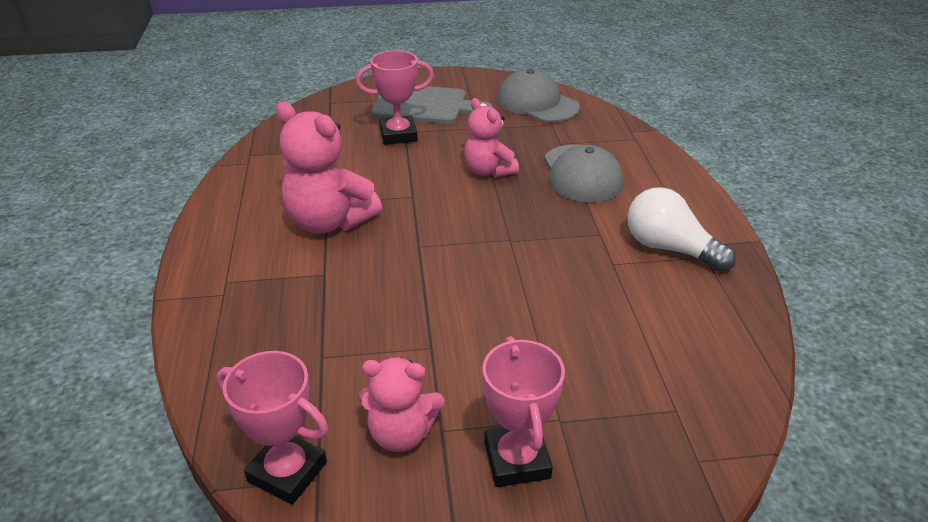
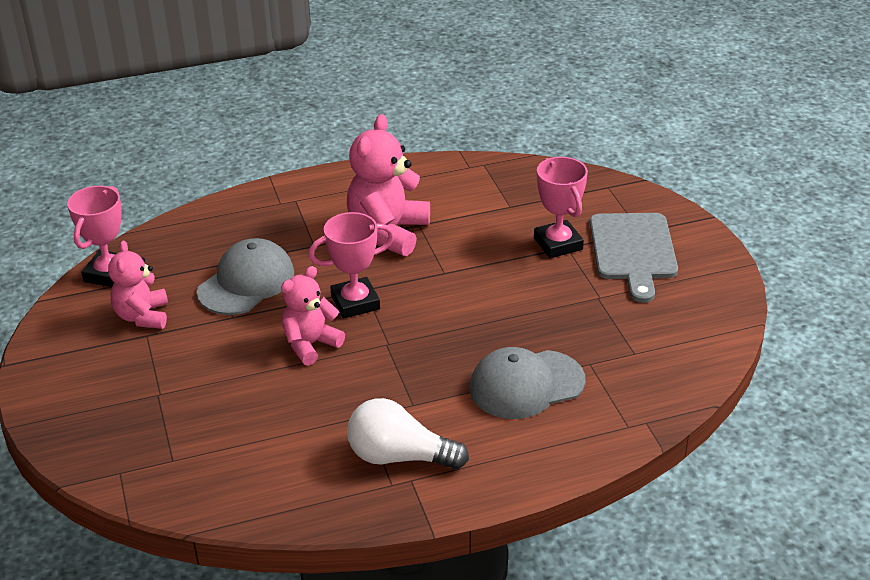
camera: 80 degrees right, 0 degrees up
(488, 171) = (508, 315): pink teddy bear -> pink teddy bear (310, 344)
(517, 460) = (119, 375): pink trophy -> pink trophy (355, 302)
(537, 103) = (682, 336): grey cap -> grey cap (246, 282)
(669, 248) = (399, 456): white light bulb -> white light bulb turned 105 degrees counterclockwise

